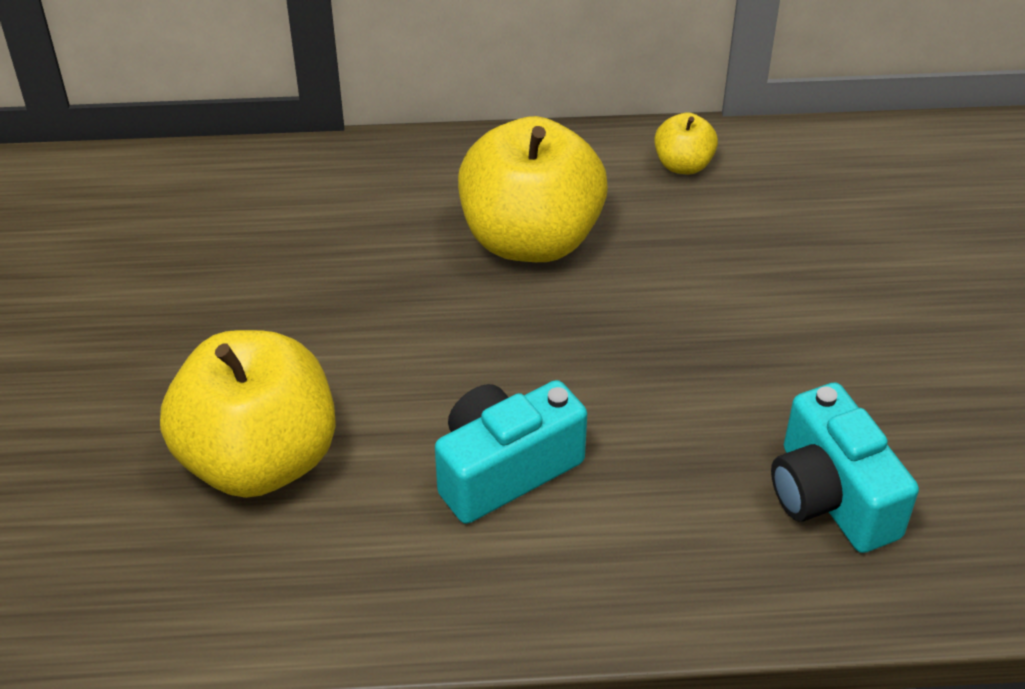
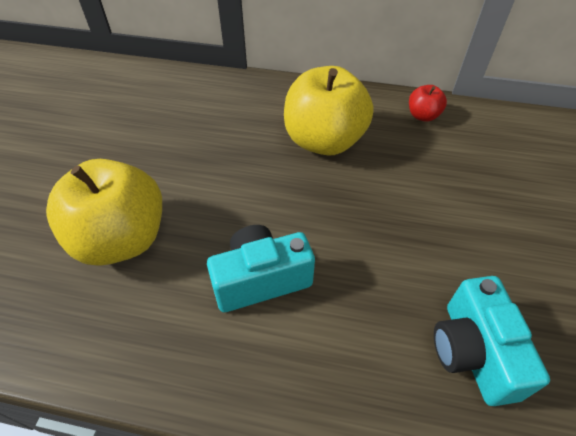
camera: 15 degrees right, 5 degrees up
(683, 165) = (423, 116): yellow apple -> red apple

